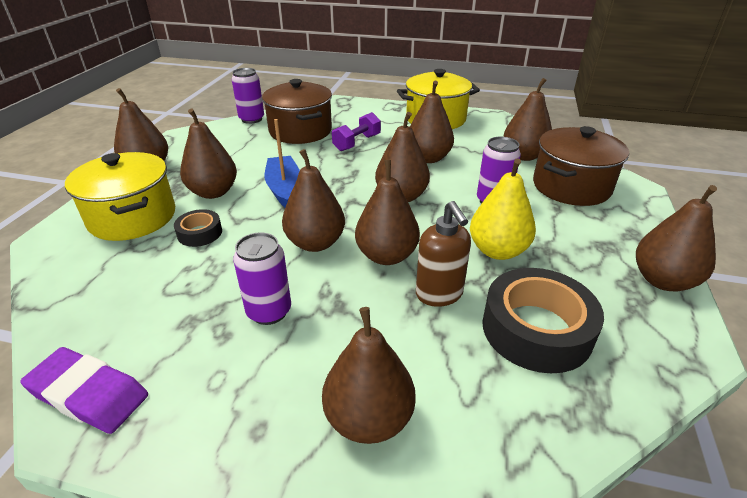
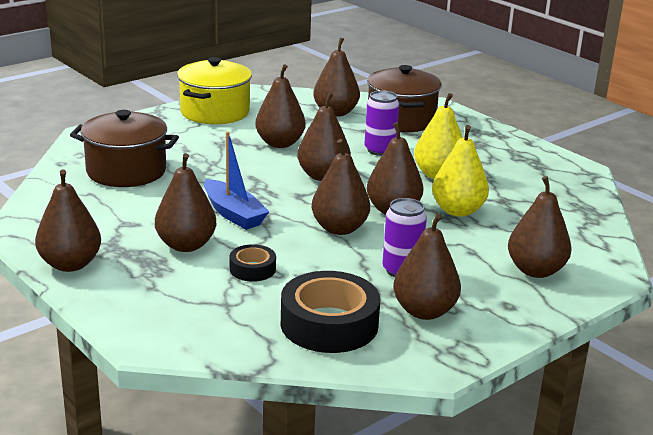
camera: 55 degrees left, 10 degrees down
(89, 394) = (410, 356): purple eraser -> none
(132, 217) = (172, 293): yellow pot -> none
(251, 119) = (47, 183): purple can -> none
(284, 189) = (233, 214): blue boat -> blue boat turned 150 degrees counterclockwise
(357, 143) = (200, 158): purple dumbbell -> none
(439, 294) = (457, 211): brown soap dispenser -> yellow pear
(536, 329) = (523, 198): black tape -> black tape (329, 324)
(662, 280) = (527, 147): brown pear -> brown pear (424, 311)

